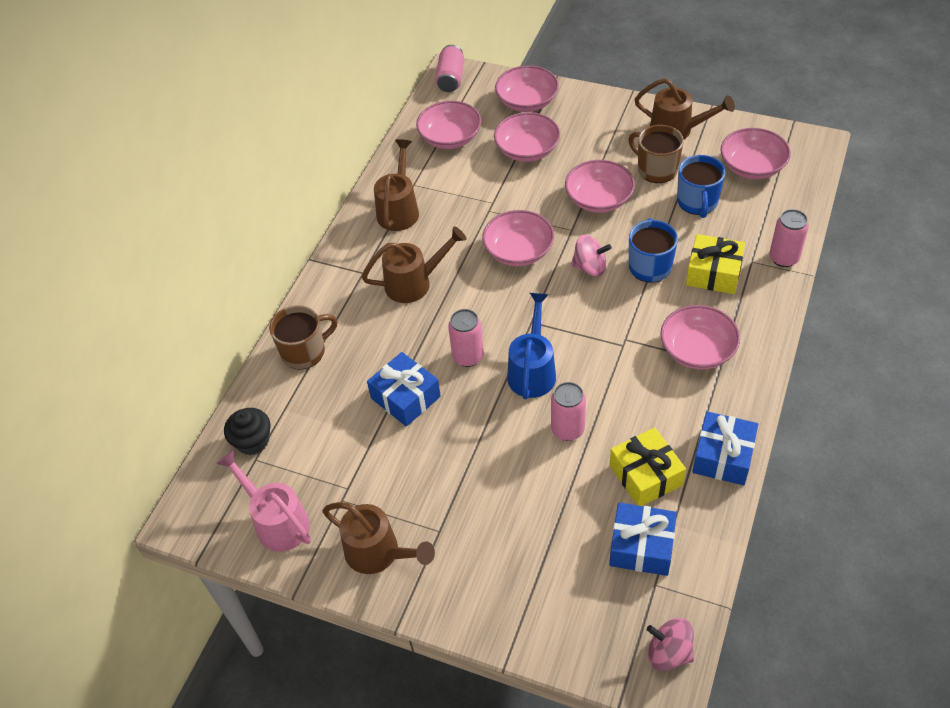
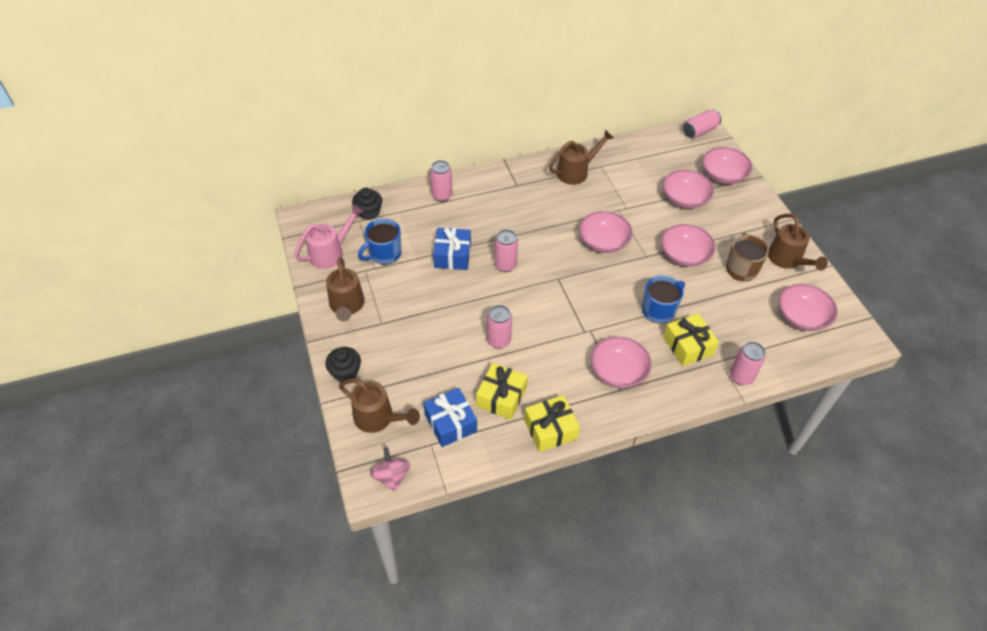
camera: 45 degrees right, 0 degrees up
(277, 521) = (331, 253): pink watering can -> pink watering can turned 45 degrees clockwise
(304, 351) = (442, 196): brown mug -> pink can
(415, 283) = (532, 211): brown watering can -> brown watering can (378, 418)
(450, 137) = (654, 159): pink bowl -> none
(479, 614) = (345, 372): none -> black cupcake
(533, 370) = (524, 300): blue watering can -> none
(590, 267) = (626, 282): pink spinning top -> none
(697, 202) = (737, 305): blue mug -> blue mug (384, 254)
(723, 456) = (550, 429): blue gift -> yellow gift

